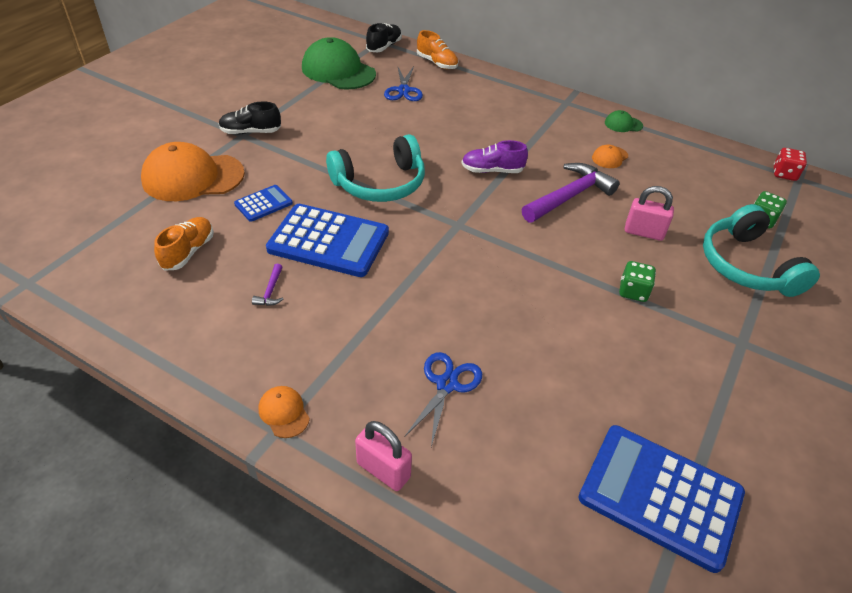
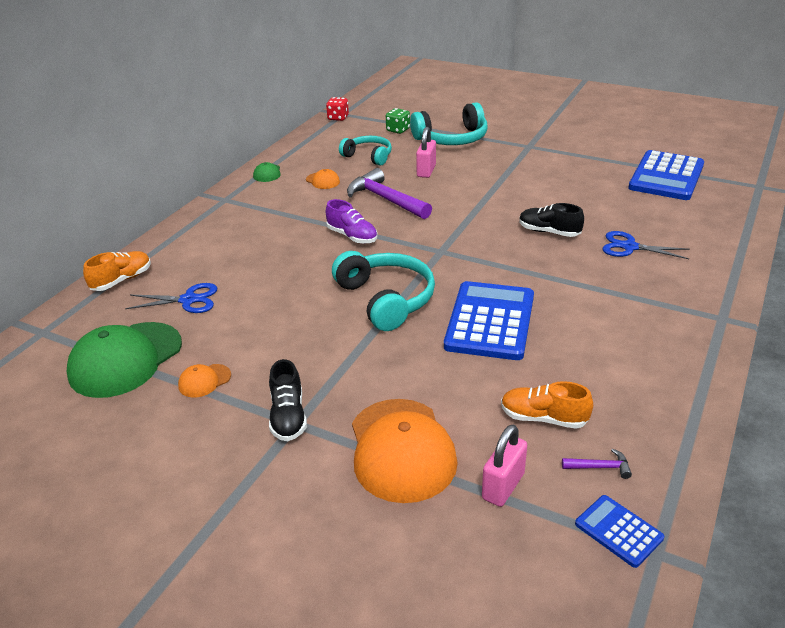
camera: 90 degrees left, 10 degrees down
(263, 204) = (441, 376): blue calculator -> blue calculator (618, 531)
(270, 291) = (575, 347): purple hammer -> purple hammer (600, 467)
(284, 413) = (704, 317): orange cap -> orange cap (204, 381)
(383, 470) = (720, 267): pink padlock -> pink padlock (503, 486)
(384, 47) = (62, 326): black shoe -> black shoe (549, 232)
(492, 170) = (352, 236): purple shoe -> purple shoe turned 45 degrees counterclockwise
(633, 291) = (496, 177): green dice -> none
(676, 191) = (368, 156): none -> turquoise headphones

